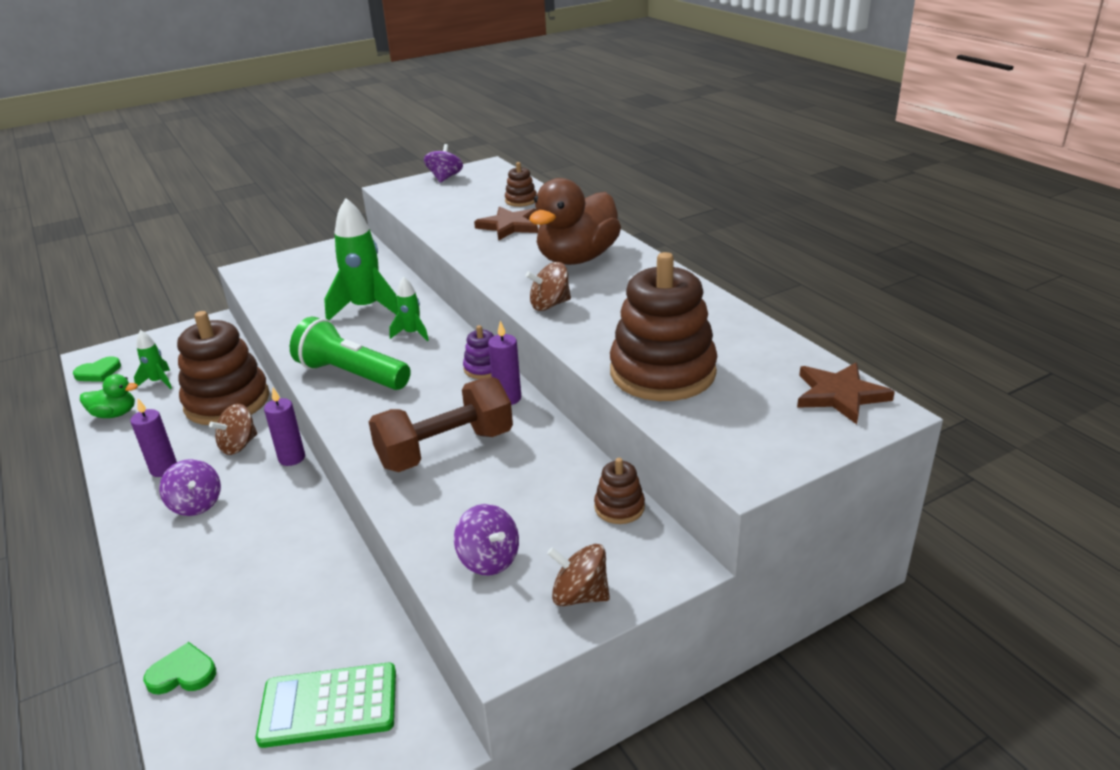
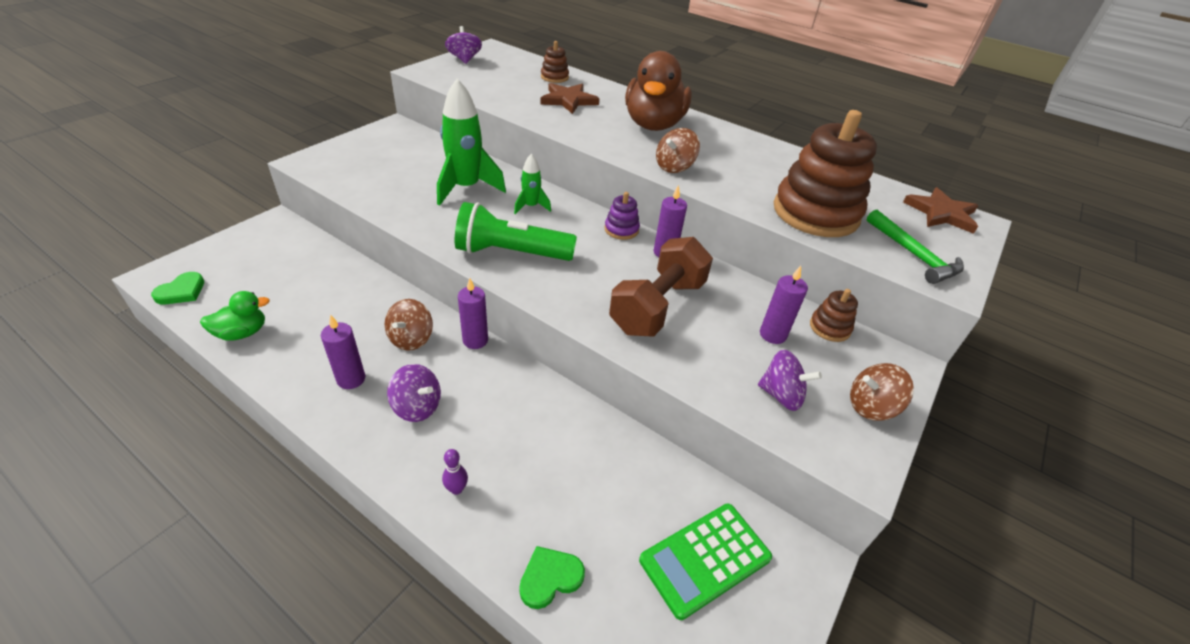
camera: 30 degrees left, 10 degrees up
(158, 382) = (265, 290): green rocket -> none
(171, 579) = (456, 489): none -> purple bowling pin
(227, 402) = (361, 298): brown stacking toy -> none
(543, 500) = (772, 335): none -> purple candle
(735, 434) = (913, 255): none -> green hammer

